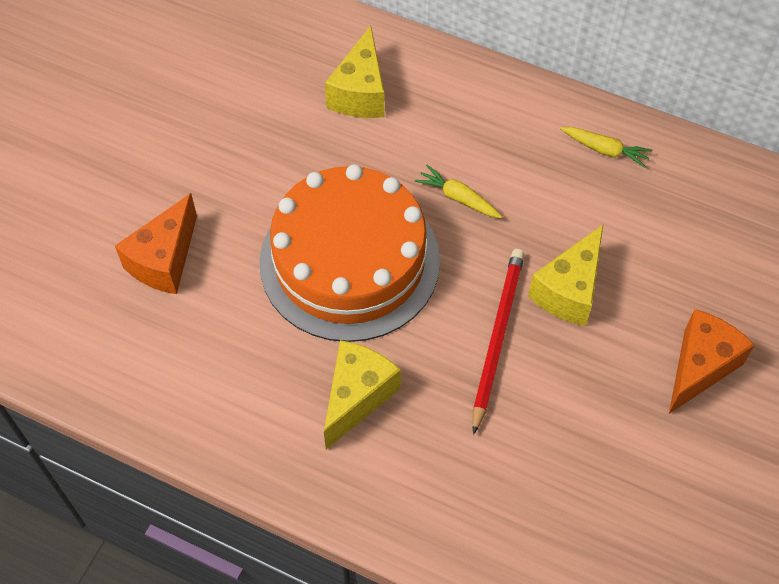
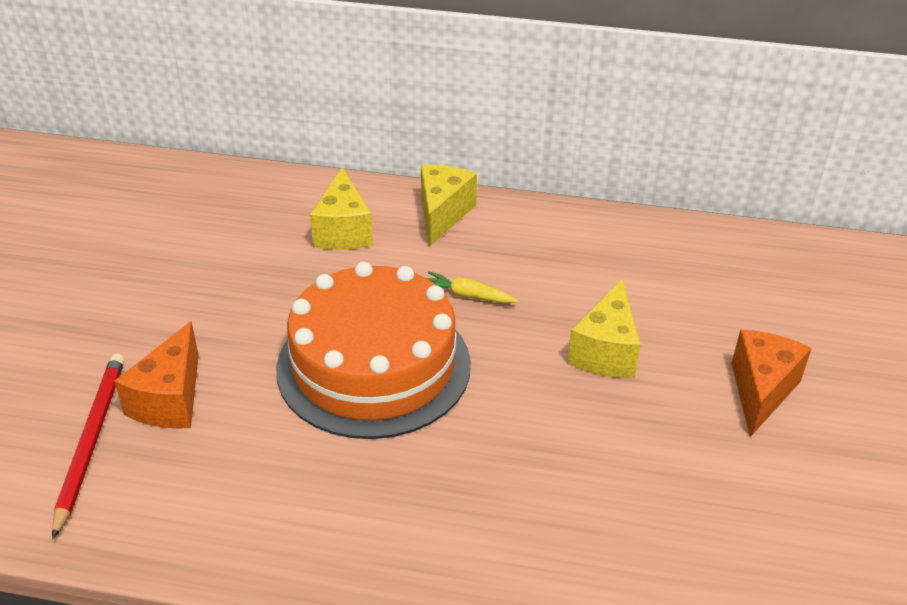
camera: 15 degrees left, 20 degrees down
(357, 397) = (419, 486): yellow cheese -> yellow cheese (442, 214)
(497, 337) = (549, 403): red pencil -> red pencil (91, 440)
(605, 150) = (593, 238): yellow carrot -> none

